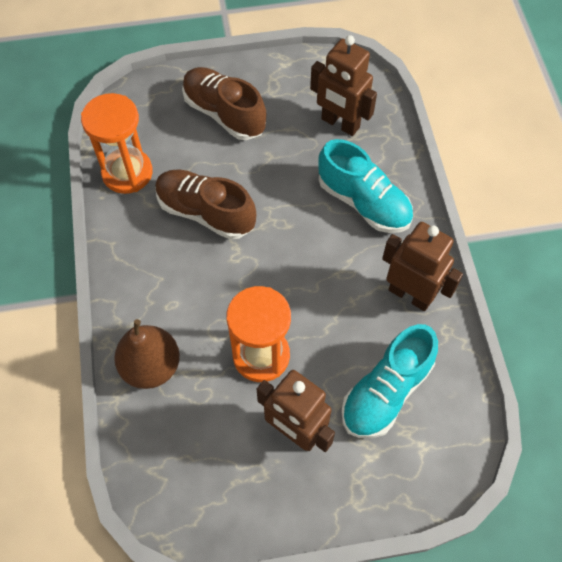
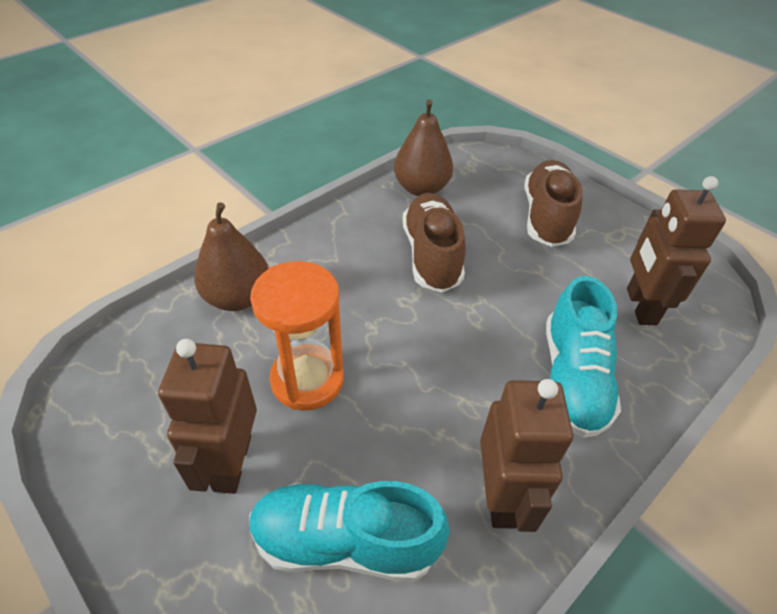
camera: 55 degrees right, 15 degrees down
(127, 173) = (421, 188): orange hourglass -> brown pear

